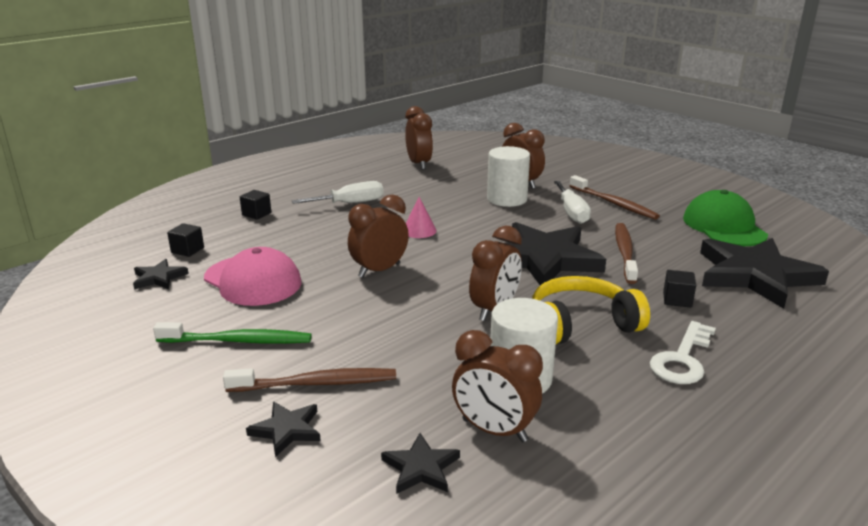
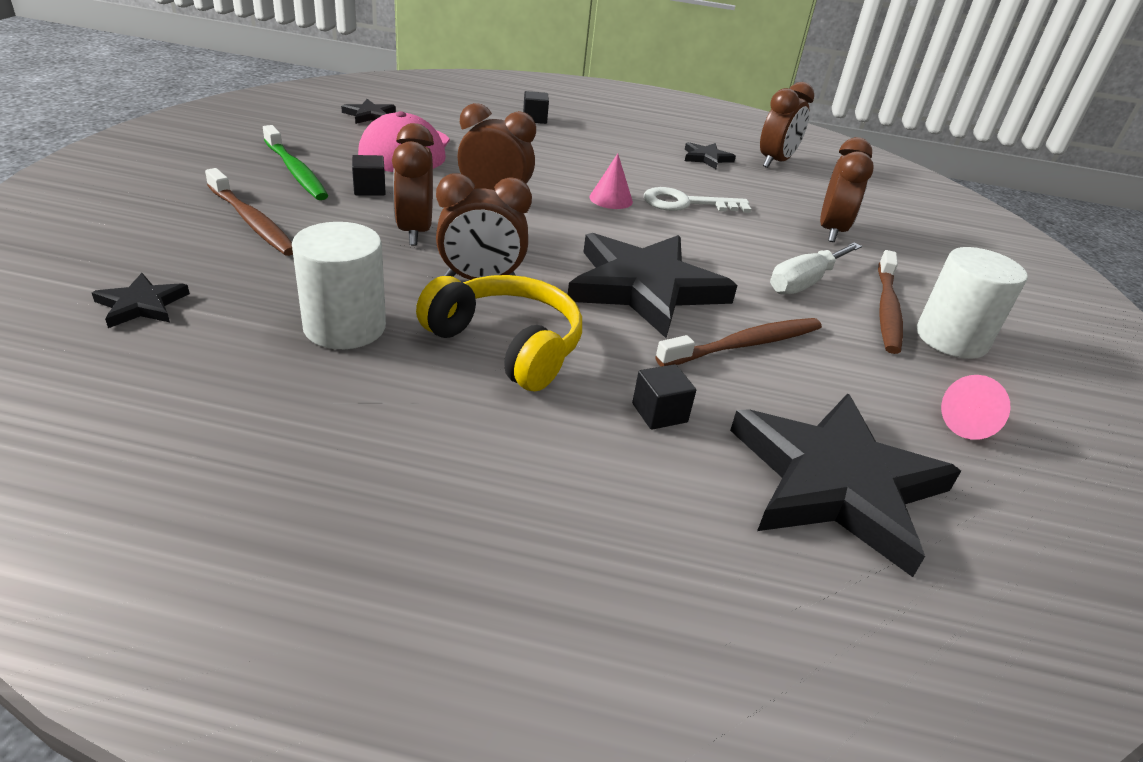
camera: 50 degrees right, 10 degrees up
(187, 250) = (430, 112): black cube -> black cube (369, 189)
(287, 430) = (168, 227): black star -> black star (706, 158)
(350, 203) = (620, 151): white screwdriver -> none
(494, 430) = (230, 332): brown clock -> brown clock (414, 232)
(507, 199) = (771, 231): white cylinder -> white cylinder (951, 339)
(682, 359) = (494, 443): white key -> white key (686, 203)
(724, 226) = (971, 425): green cap -> pink cone

